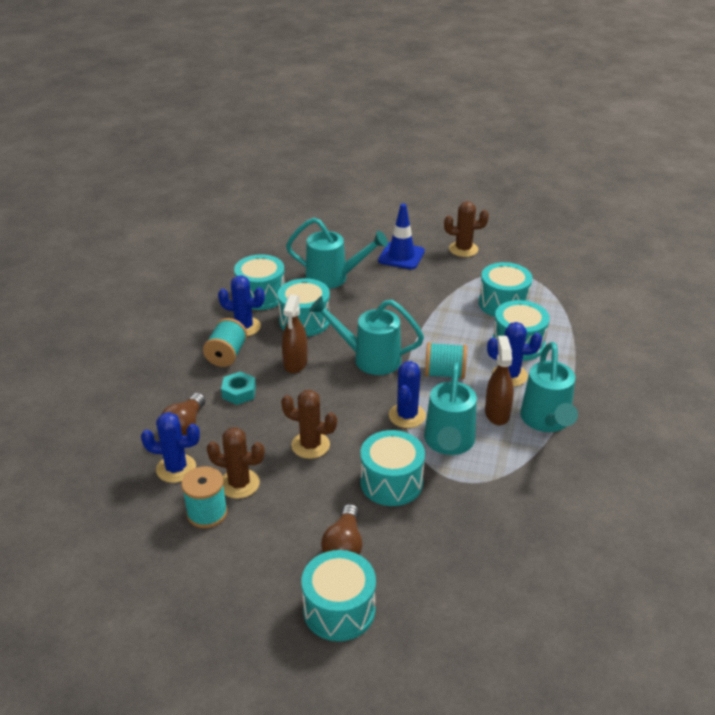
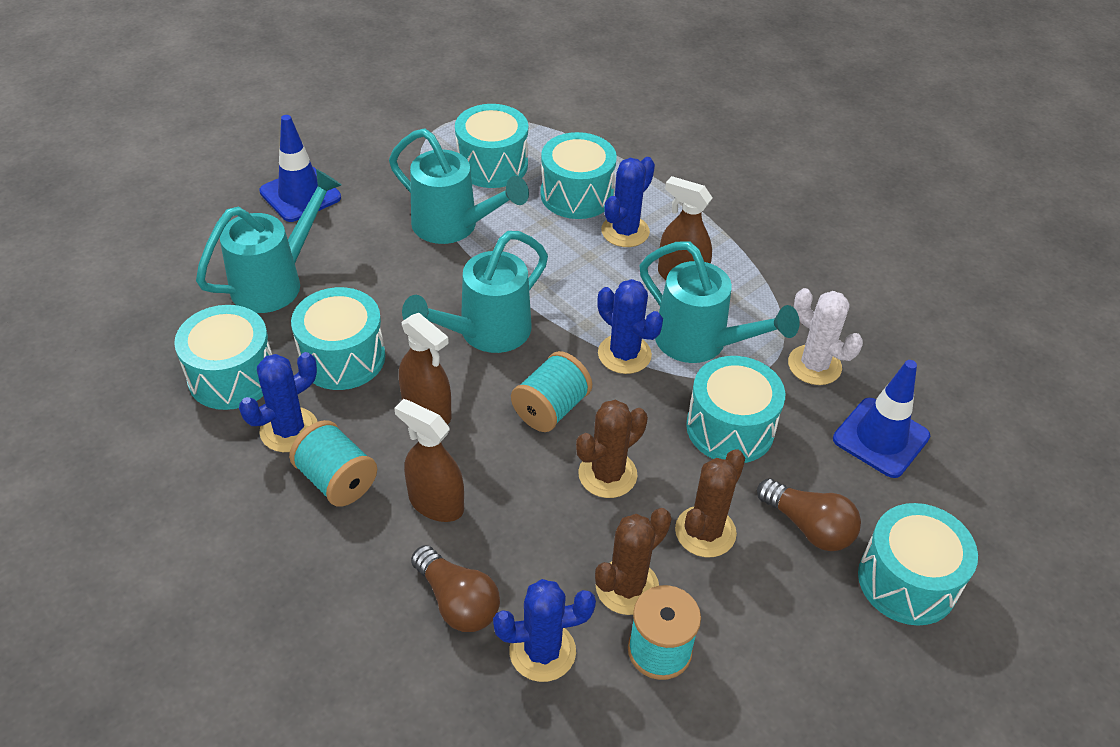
camera: 60 degrees left, 10 degrees up
(176, 468) = (542, 651): blue cactus -> blue cactus turned 45 degrees clockwise
(239, 392) = (436, 503): turquoise nut -> brown spray bottle
(444, 373) = (575, 281): turquoise spool -> turquoise spool (551, 408)
(450, 557) = (880, 438): none -> blue traffic cone
(463, 249) = (349, 136): brown cactus -> brown cactus (705, 532)
(483, 502) = (814, 365): none -> white cactus
(546, 422) = (724, 247): turquoise watering can -> turquoise watering can (454, 227)

